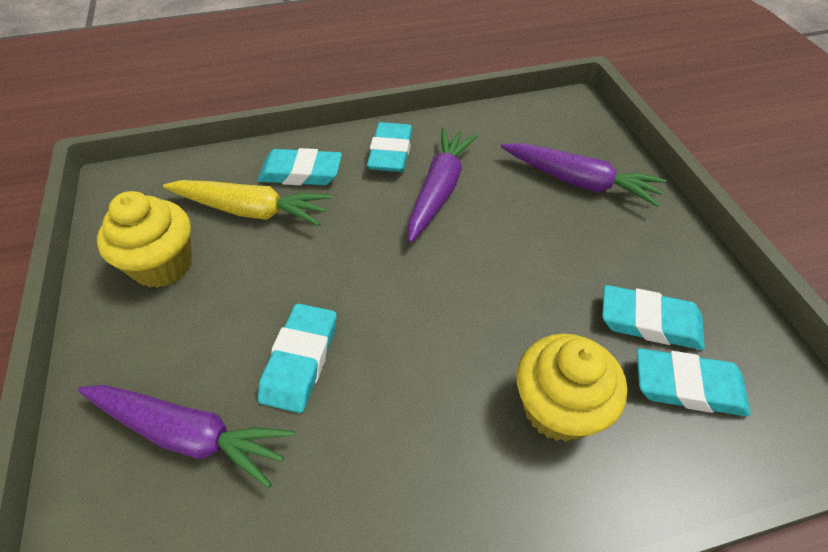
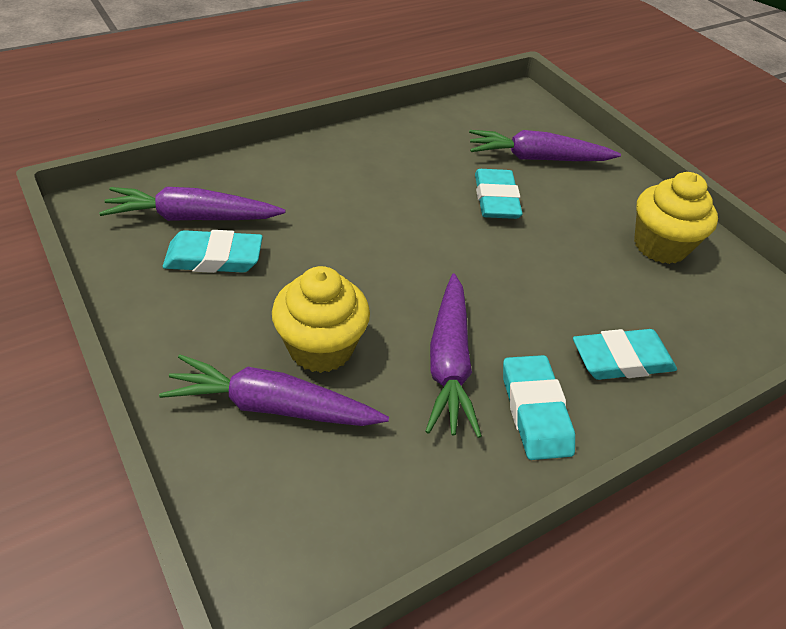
camera: 160 degrees right, 5 degrees down
(251, 210) = (634, 305): yellow carrot -> none
(558, 408) = (297, 195): yellow cupcake -> yellow cupcake (321, 347)
(688, 386) = (193, 218): turquoise eraser -> purple carrot

